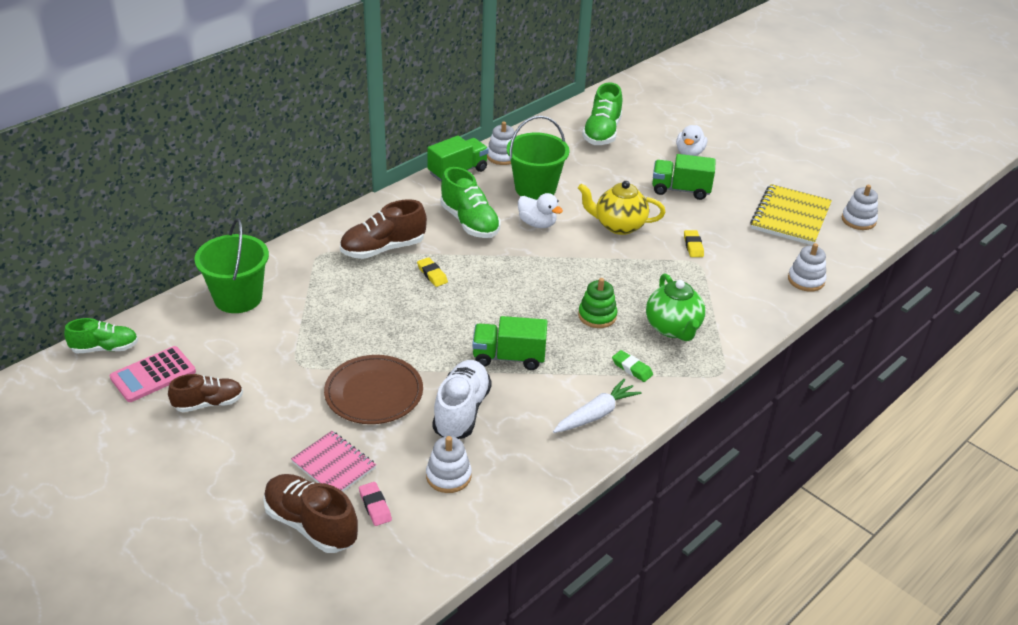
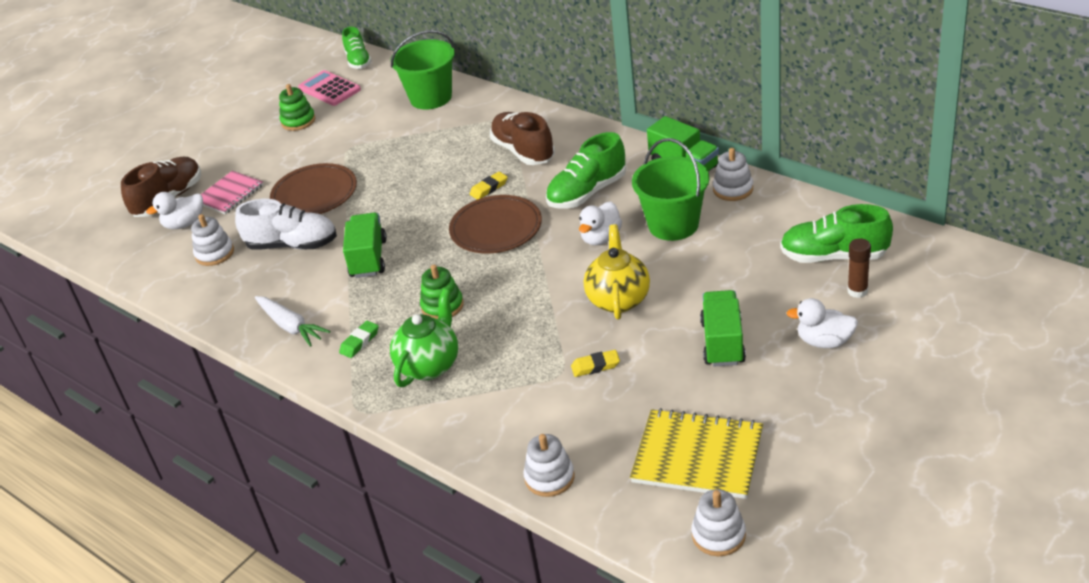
camera: 90 degrees right, 0 degrees up
(208, 403) = (298, 121): brown shoe -> green stacking toy
(375, 506) = (184, 224): pink eraser -> white duck
(497, 276) = (496, 228): none -> brown plate
(642, 132) = (857, 291): none -> brown glue stick
(673, 328) = (429, 365): green teapot -> green teapot turned 135 degrees clockwise

